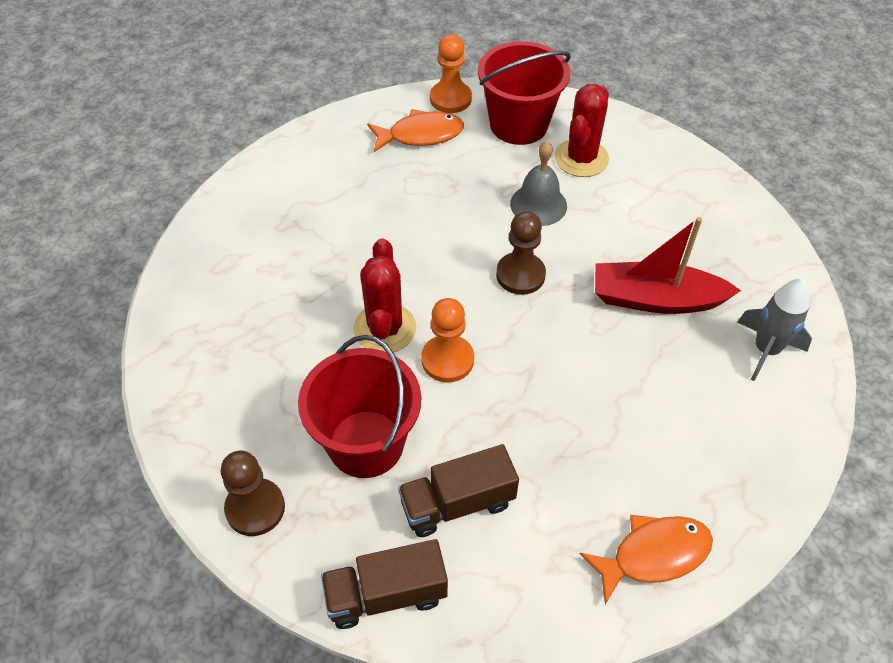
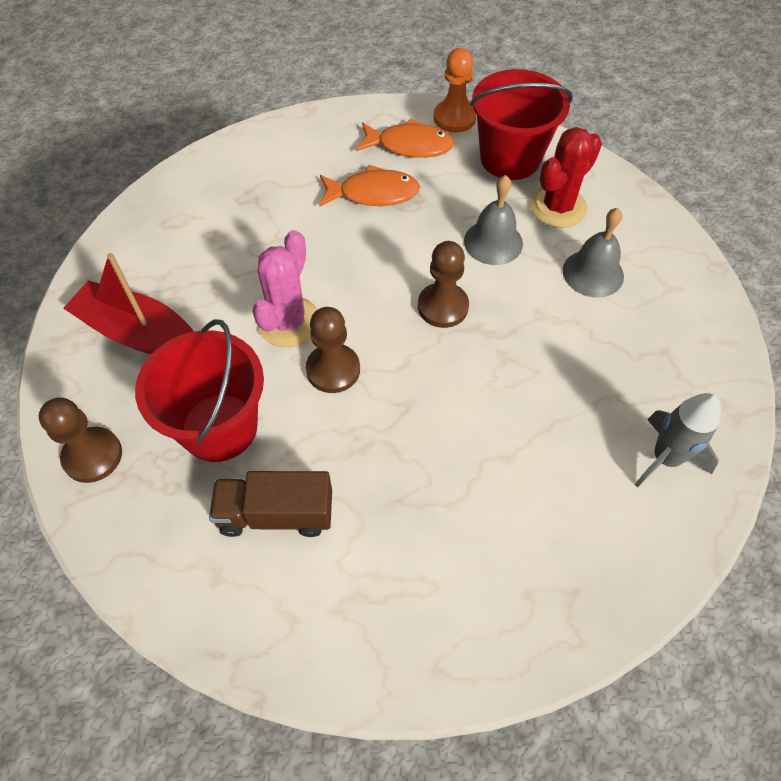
camera: 20 degrees right, 5 degrees up
(384, 328) = (288, 322): red cactus -> pink cactus
(386, 594) = (168, 580): brown truck -> none
(447, 360) = (333, 370): orange pawn -> brown pawn
(637, 209) = (593, 273): none -> grey bell
(653, 555) = (445, 635): orange fish -> orange fish (373, 193)
(656, 299) = (570, 370): red boat -> red boat (139, 333)

